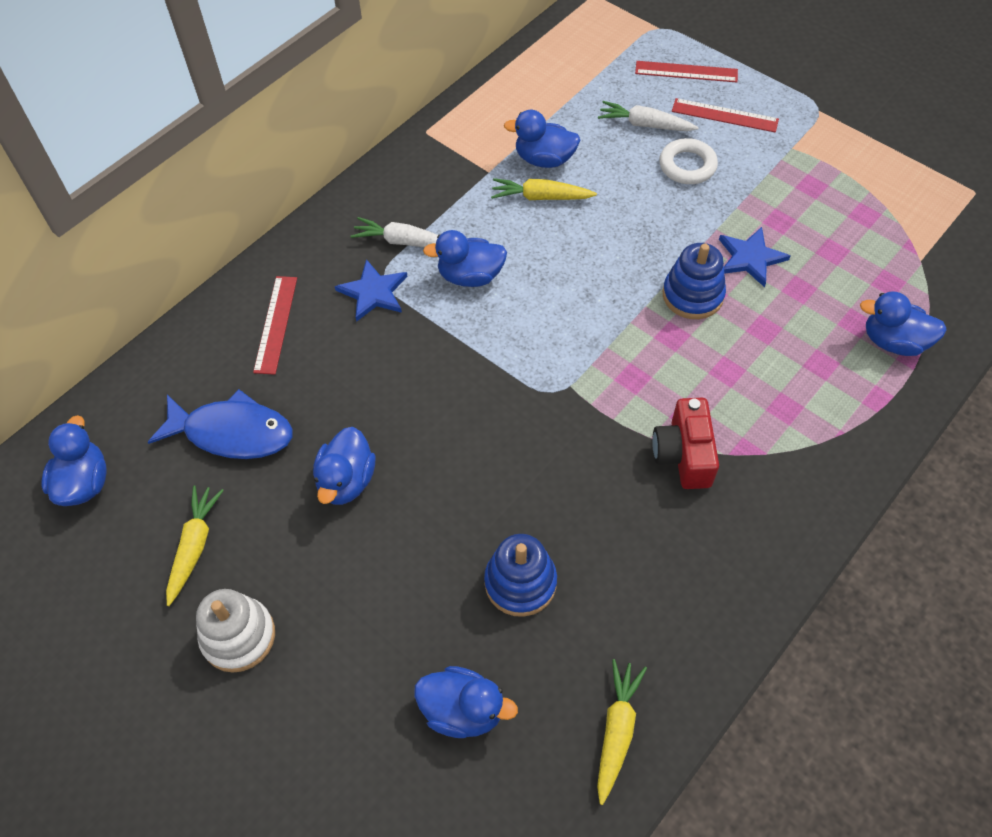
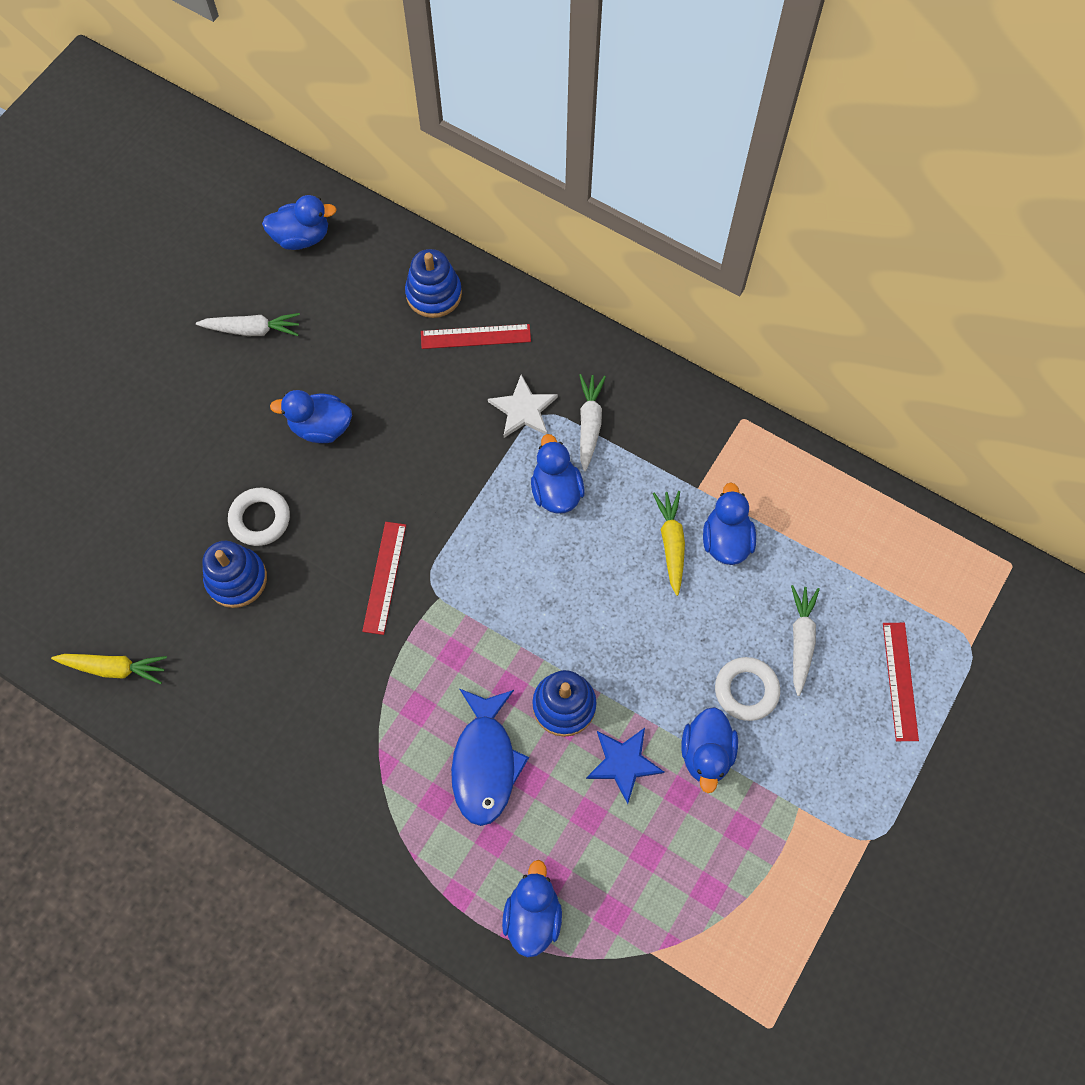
camera: 80 degrees right, 10 degrees up
(194, 546) = (252, 330): yellow carrot -> white carrot
(210, 356) = (434, 294): none -> blue stacking toy
(232, 433) = (359, 330): blue fish -> blue fish (485, 763)
(238, 636) = (179, 379): white stacking toy -> none
(373, 292) = (523, 409): blue star -> white star
(449, 552) = (260, 519): none -> white ring
(463, 710) = (127, 550): blue duck -> blue duck (706, 753)
(683, 455) = (373, 706): red camera -> none
(724, 115) = (836, 728): red ruler -> red ruler (385, 577)

